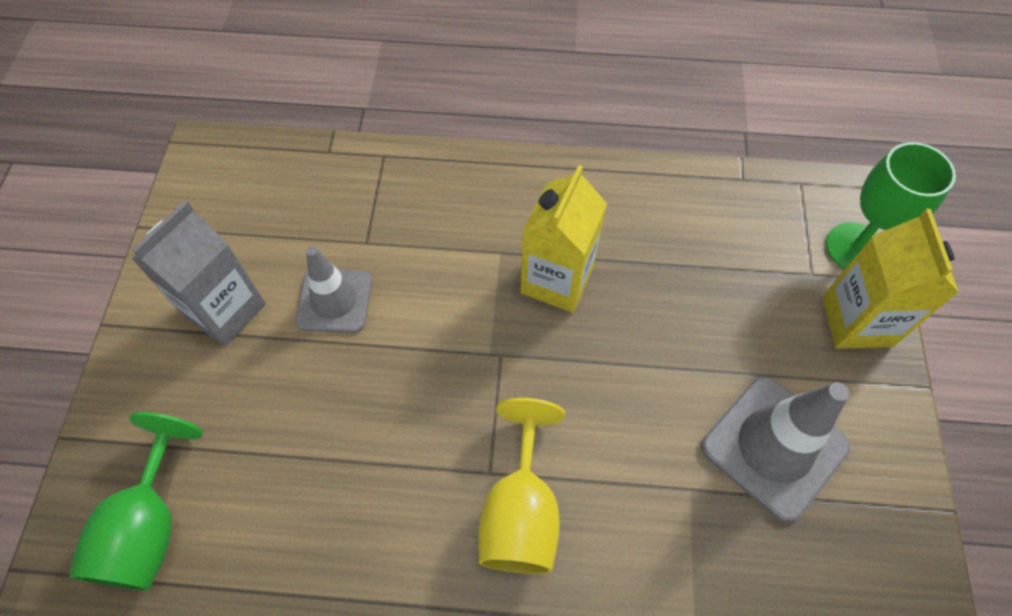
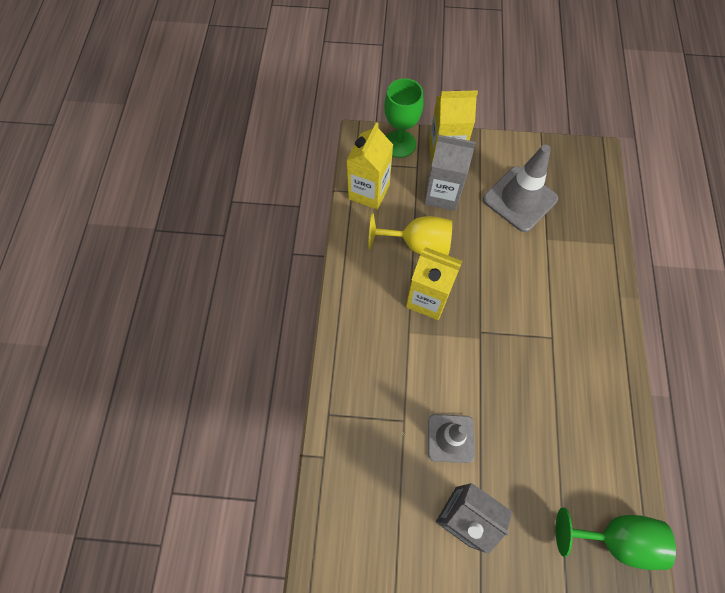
camera: 90 degrees left, 5 degrees up
(520, 512) = (571, 321): yellow goblet -> yellow goblet (417, 244)
(746, 202) = (369, 192): none -> yellow carton
(761, 312) = (442, 194): none -> grey carton

